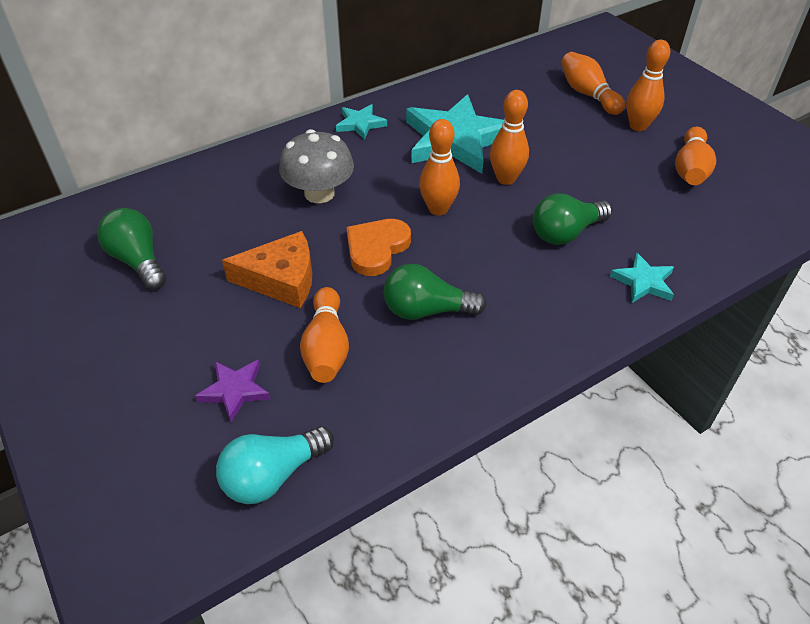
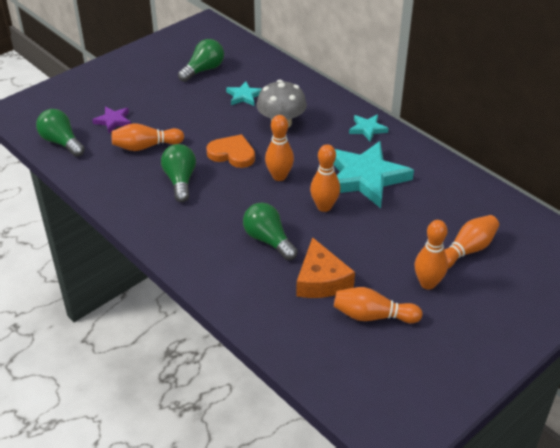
camera: 80 degrees right, 5 degrees down
(272, 476) = (61, 142): turquoise light bulb -> green light bulb
(281, 279) = (197, 121): orange cheese -> orange cheese (321, 280)
(643, 282) = (223, 281): turquoise star -> turquoise star (244, 96)

